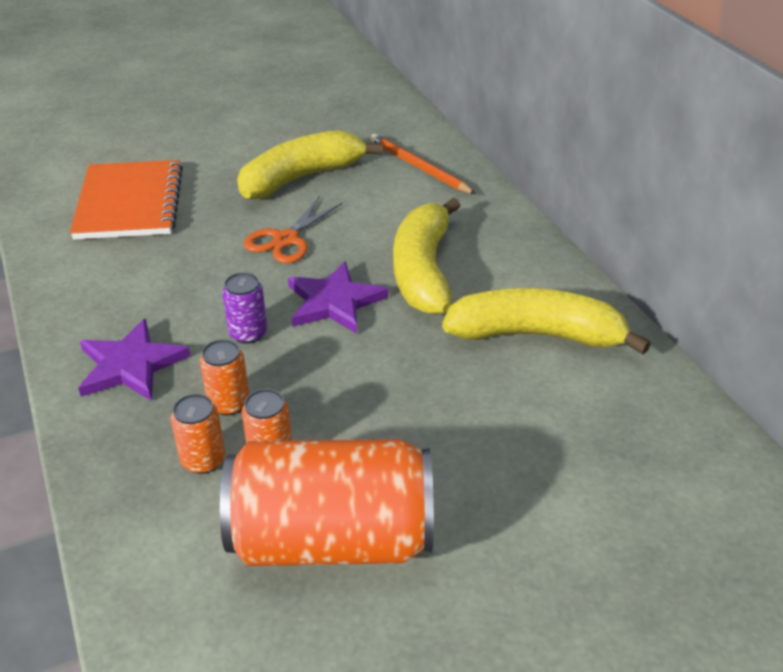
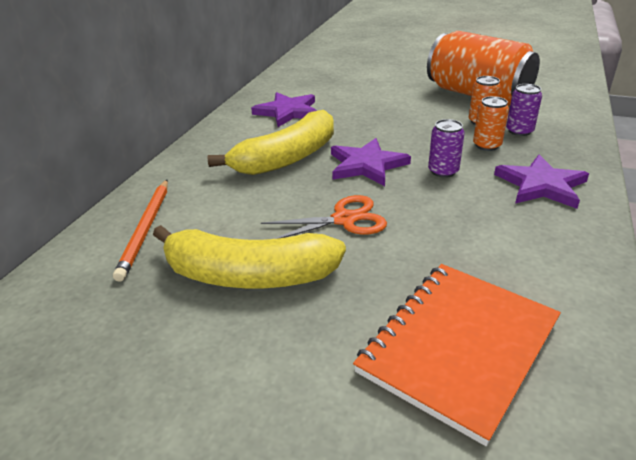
camera: 135 degrees left, 5 degrees down
(203, 460) = (519, 131): orange can -> purple can
(537, 335) = (287, 112): yellow banana -> purple star

